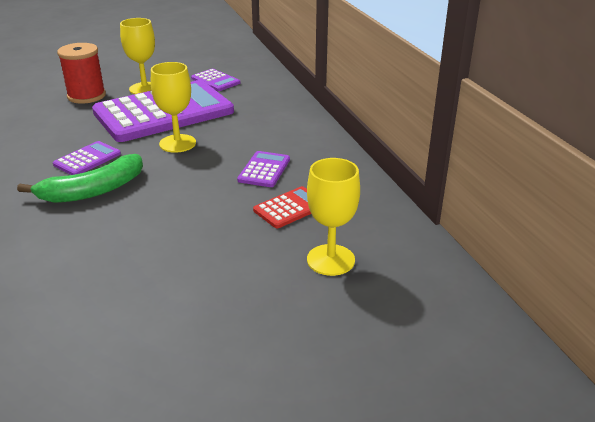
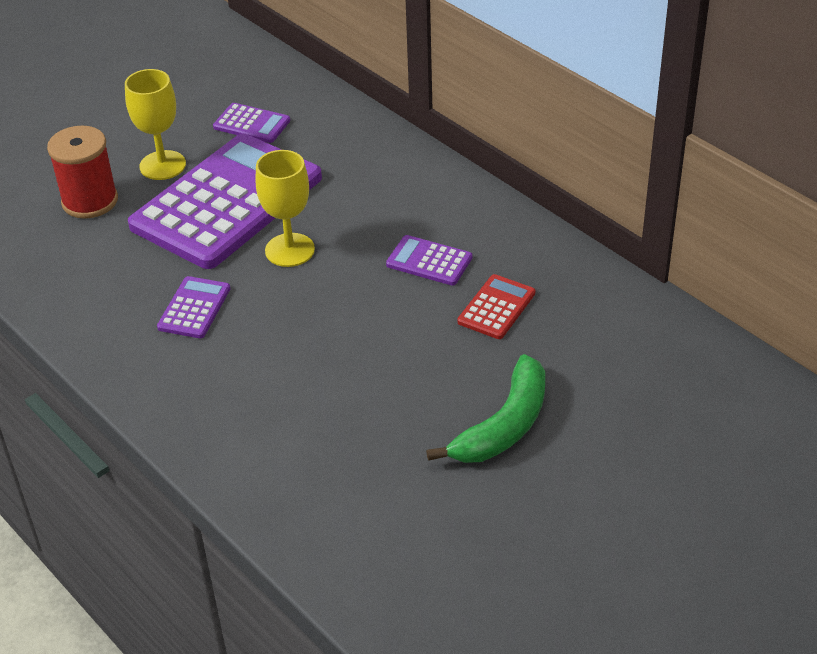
camera: 20 degrees left, 10 degrees up
(93, 191) = (245, 352): green banana -> green banana (504, 426)
(264, 170) = (429, 261): purple calculator -> purple calculator turned 60 degrees counterclockwise
(330, 260) = (583, 361): yellow goblet -> none

